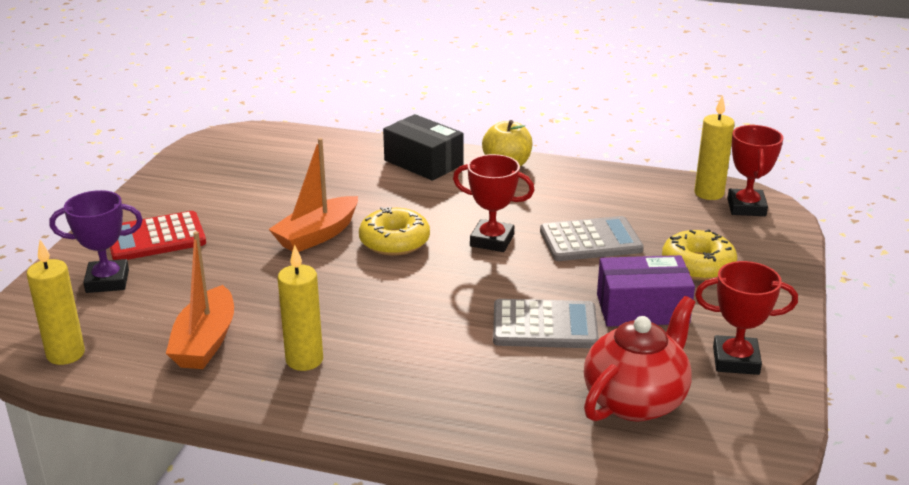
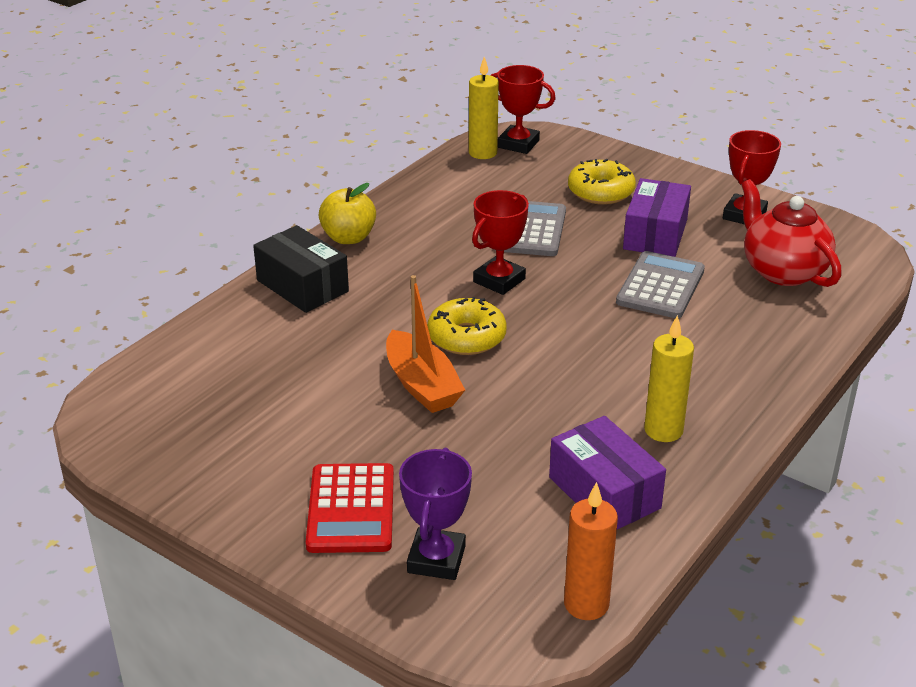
camera: 70 degrees left, 5 degrees up
(66, 354) = (586, 604): yellow candle -> orange candle
(205, 342) = (604, 493): orange boat -> purple box
(423, 162) = (302, 286): black box -> black box turned 75 degrees clockwise

